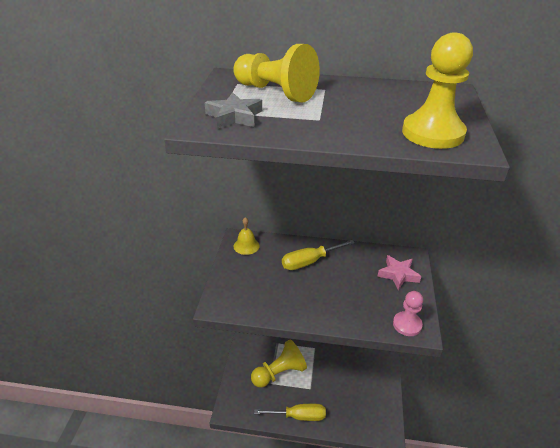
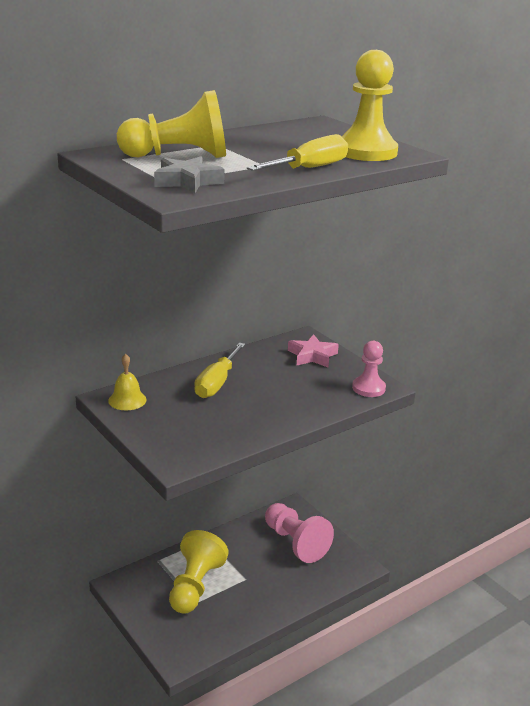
camera: 45 degrees left, 10 degrees down
(299, 416) = (262, 610): yellow screwdriver -> yellow screwdriver (309, 168)
(363, 386) = (295, 543): none -> pink pawn

